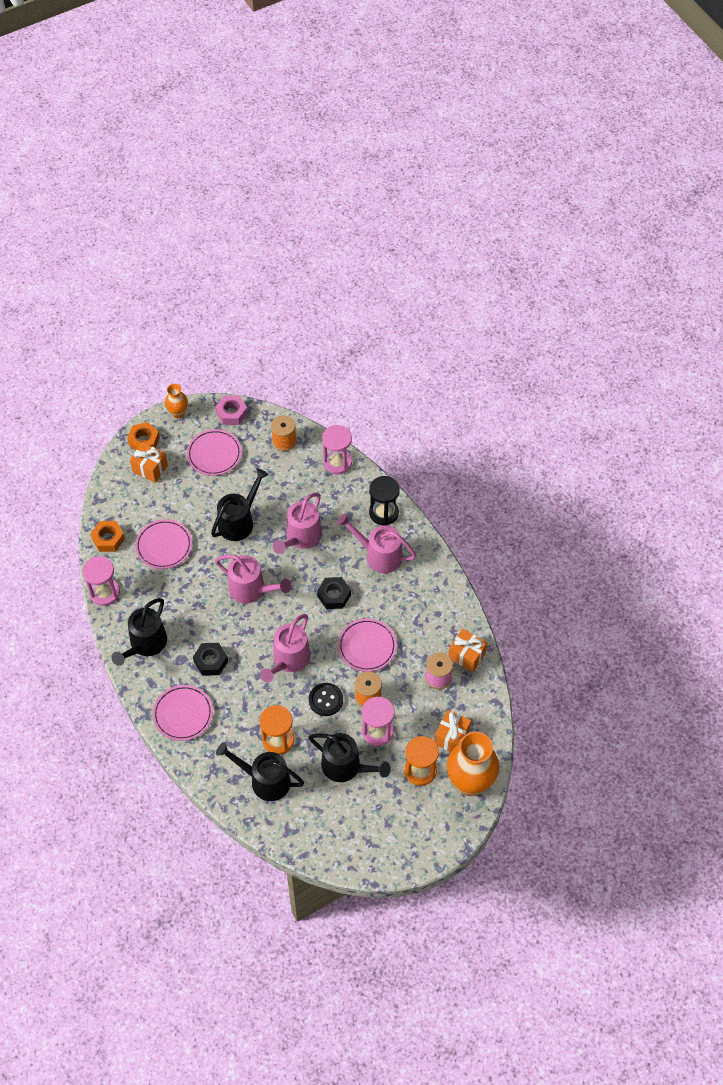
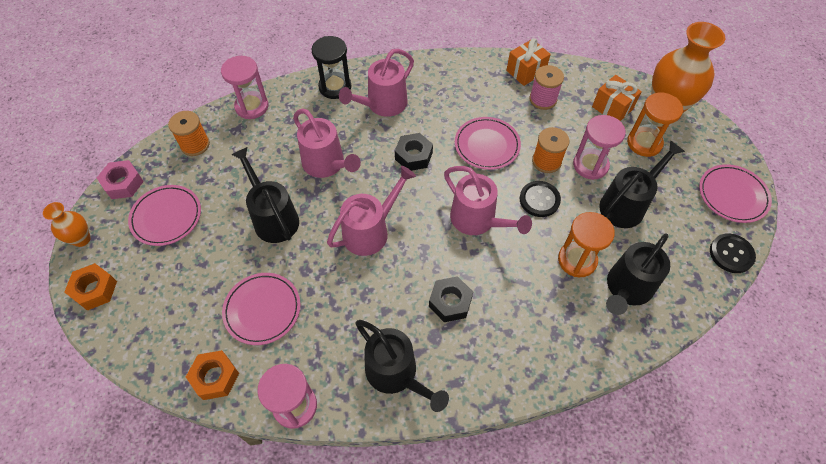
camera: 70 degrees left, 0 degrees up
(150, 468) = (140, 294): orange gift -> none
(183, 714) = (513, 356): pink plate -> pink plate (732, 195)
(326, 855) = (731, 254): none -> black button

